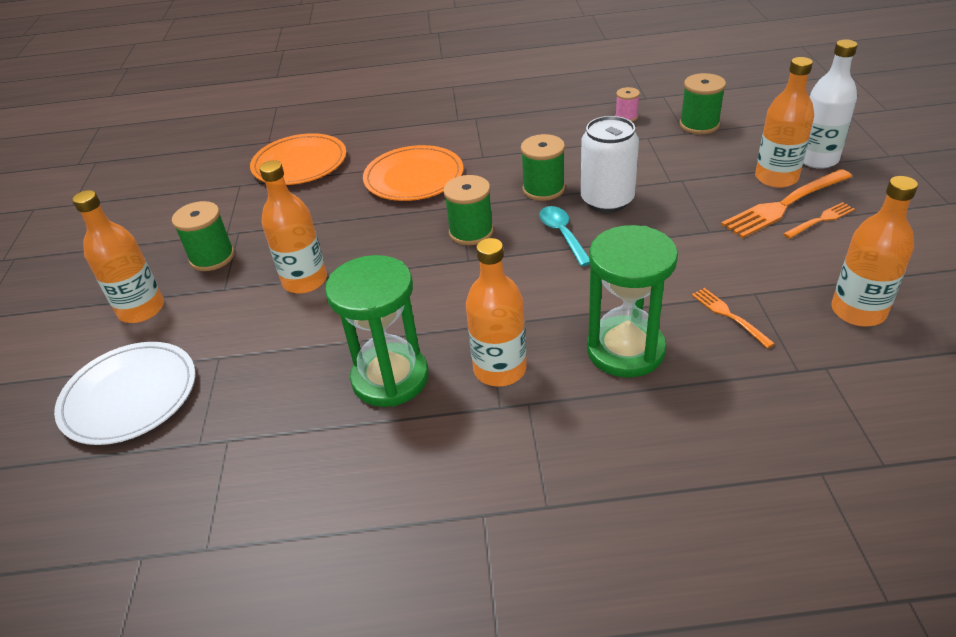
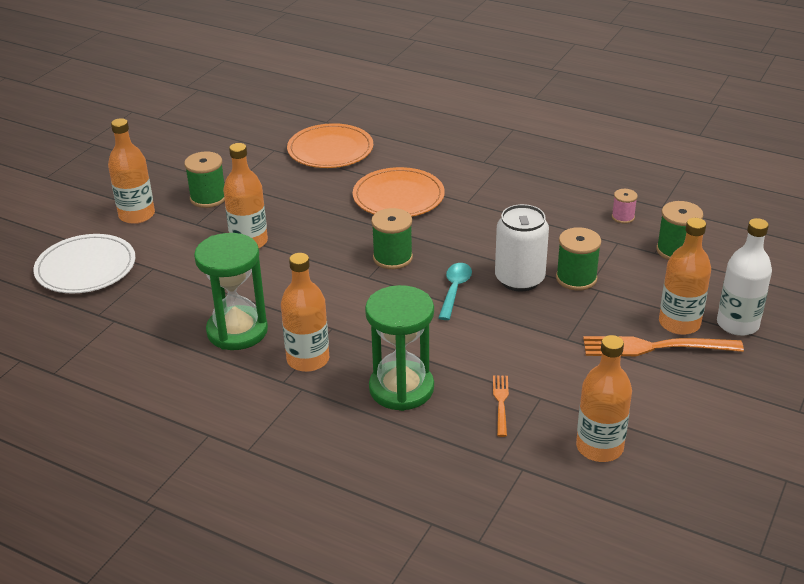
camera: 30 degrees right, 5 degrees down
(543, 189) = (482, 249): green spool -> green spool (576, 278)
(821, 220) = (668, 372): orange fork -> none

